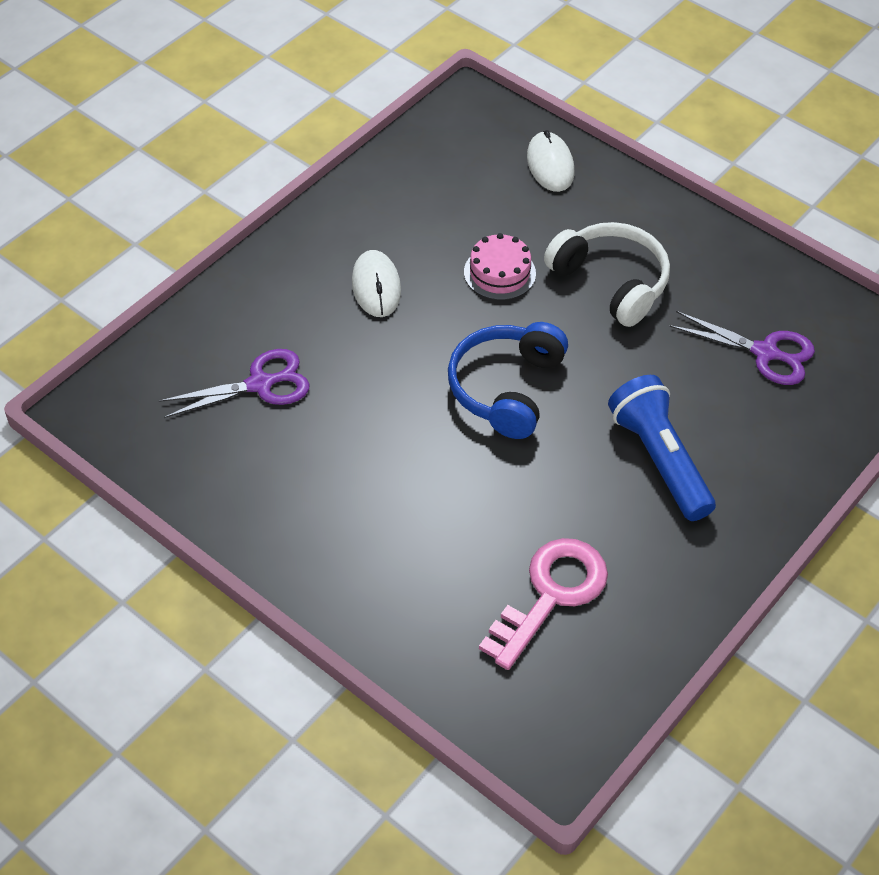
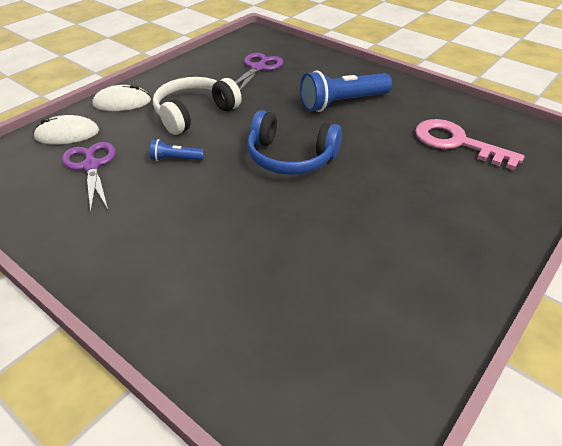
camera: 90 degrees left, 10 degrees down
(260, 384) = (294, 302): purple scissors -> purple scissors (91, 166)
(376, 286) = (178, 225): white mouse -> white mouse (122, 102)
(499, 273) = (176, 159): pink cake -> blue flashlight

